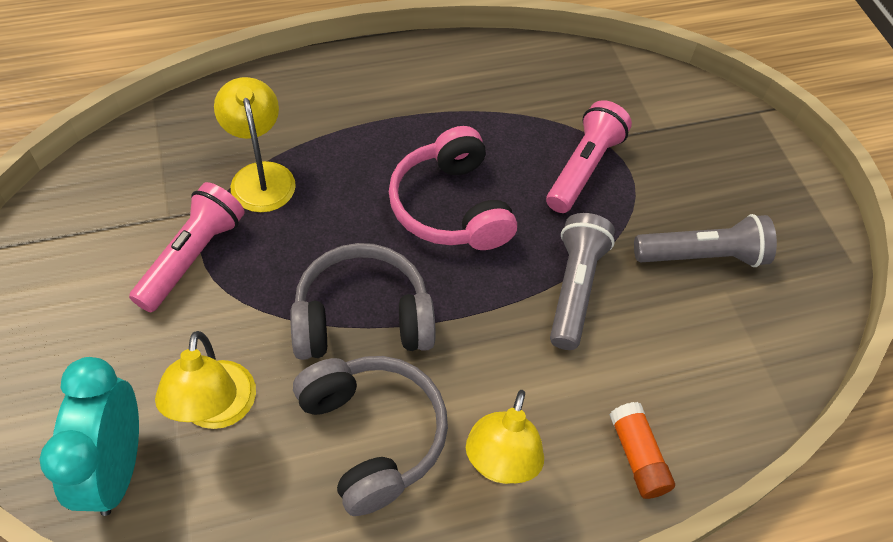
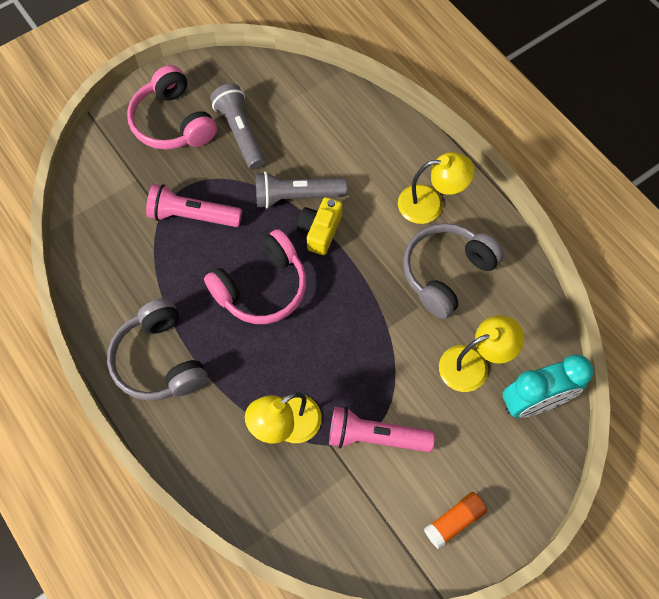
camera: 105 degrees left, 10 degrees up
(362, 318) = (373, 309): grey headphones -> grey headphones (160, 360)
(508, 297) = (320, 231): none -> yellow camera
(637, 456) = (393, 140): orange glue stick -> orange glue stick (454, 521)
(739, 187) = (173, 122): none -> pink headphones

